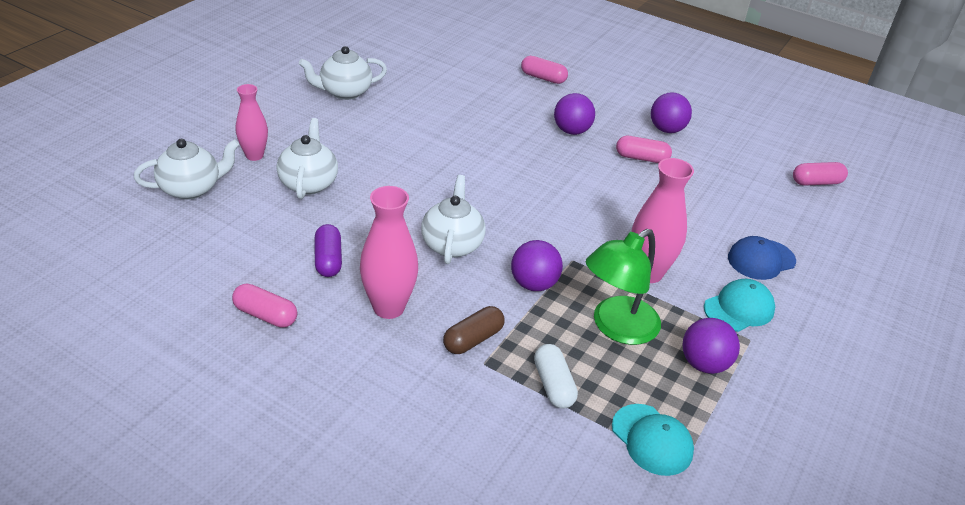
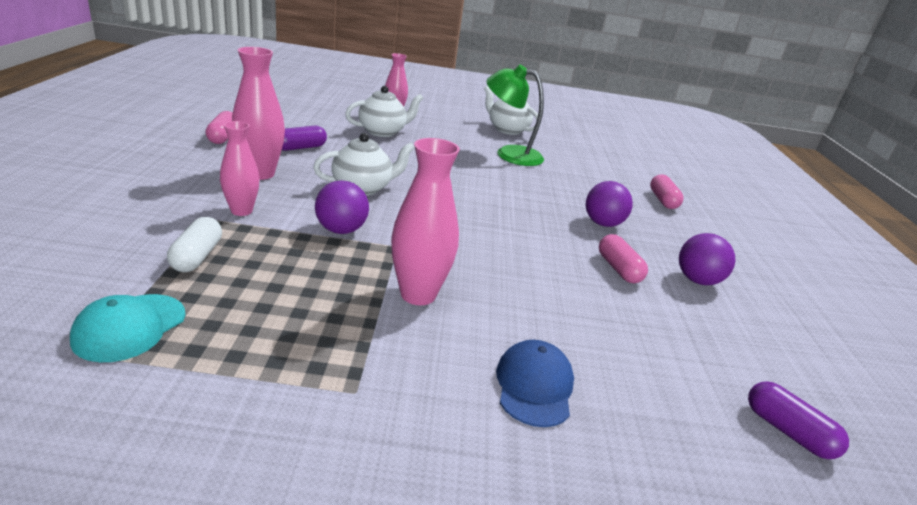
camera: 60 degrees right, 10 degrees down
(191, 188) = (338, 103): white teapot -> none
(473, 339) = (241, 211): brown capsule -> pink vase
(553, 385) = (197, 256): white capsule -> white capsule turned 45 degrees counterclockwise
(616, 327) = (308, 283): green lamp -> green lamp (509, 154)
(704, 364) = (282, 354): purple ball -> none
(739, 308) = (411, 374): turquoise cap -> none
(761, 259) = (534, 386): blue cap -> blue cap turned 60 degrees clockwise
(816, 182) = (788, 431): pink capsule -> purple capsule

